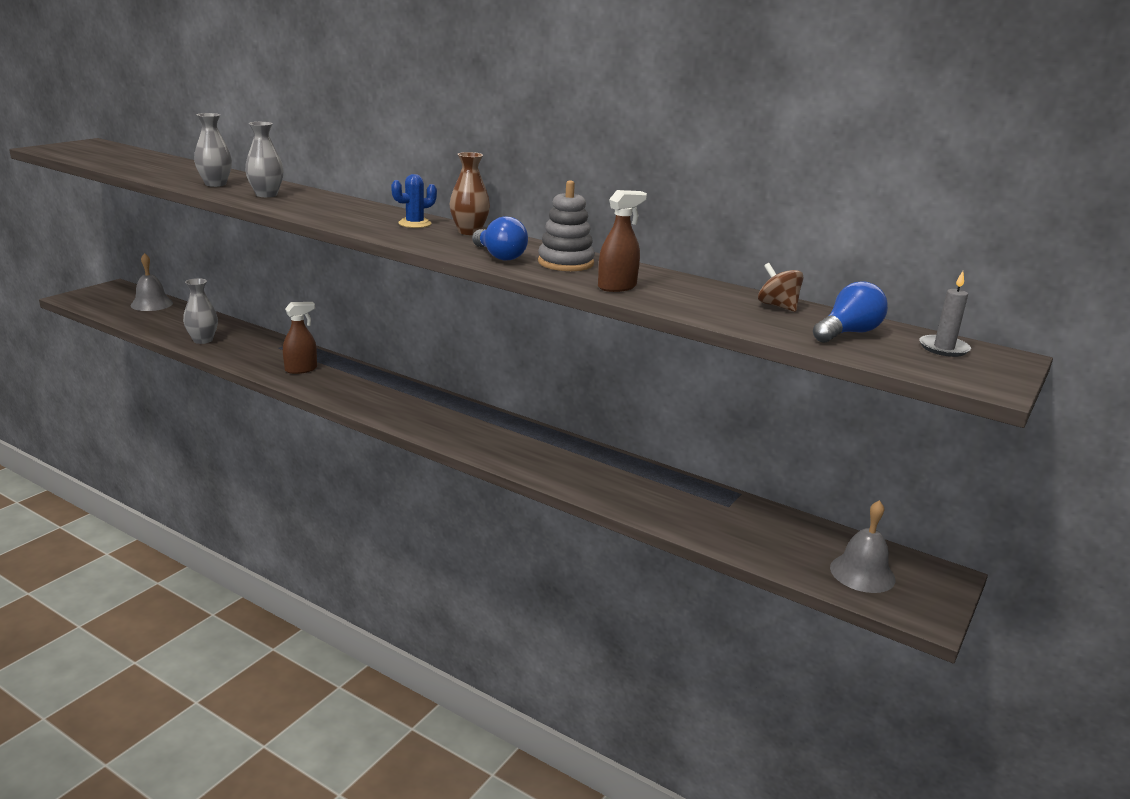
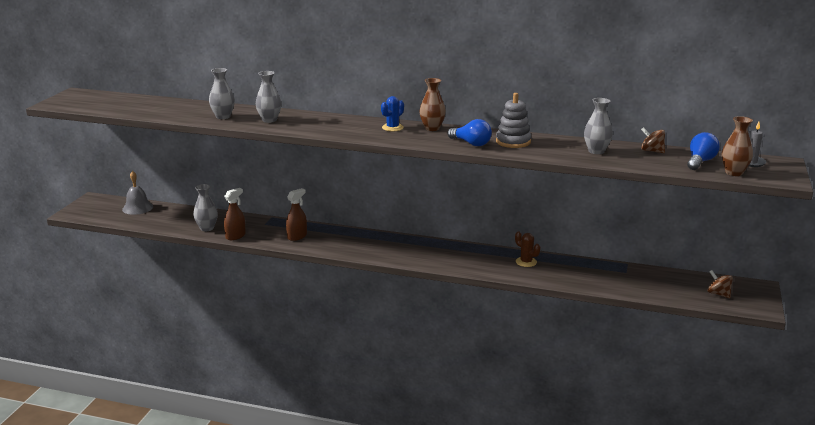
camera: 15 degrees left, 0 degrees up
(583, 461) = (526, 262): none -> brown cactus
(617, 287) = (558, 153): brown spray bottle -> brown spray bottle (235, 236)
(683, 293) = (596, 151): none -> grey vase
(862, 573) = (718, 294): grey bell -> brown spinning top
(894, 358) = (734, 173): none -> brown vase

